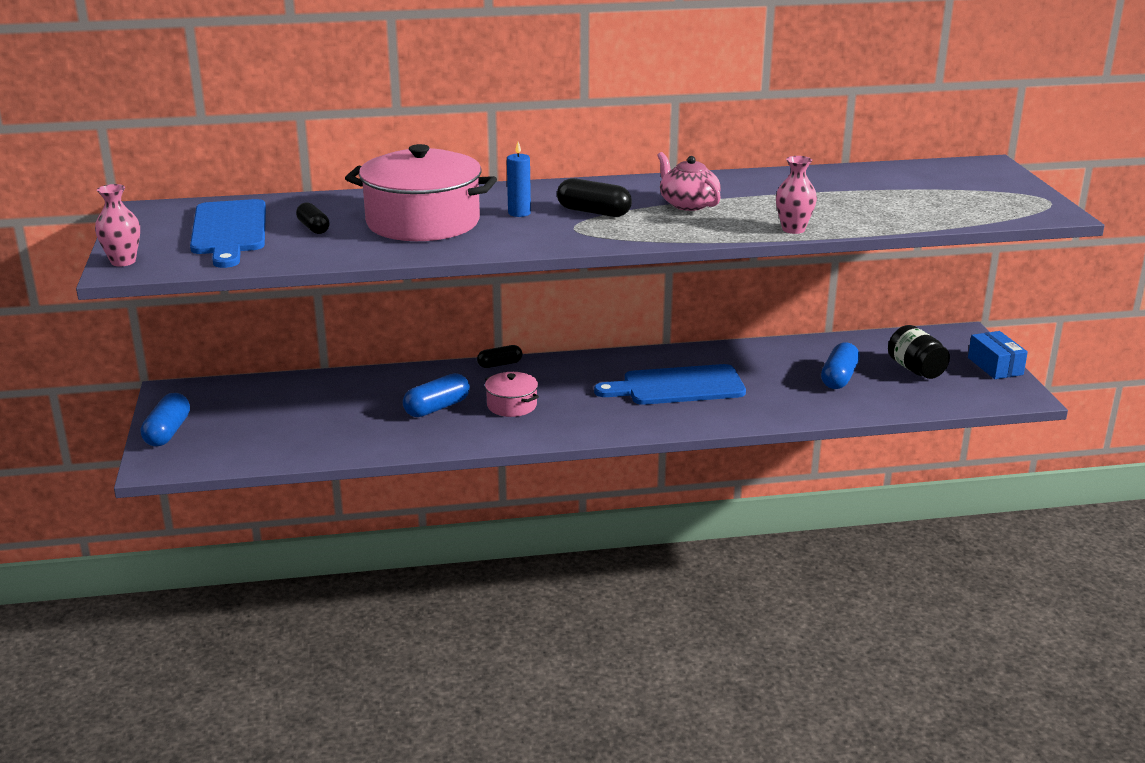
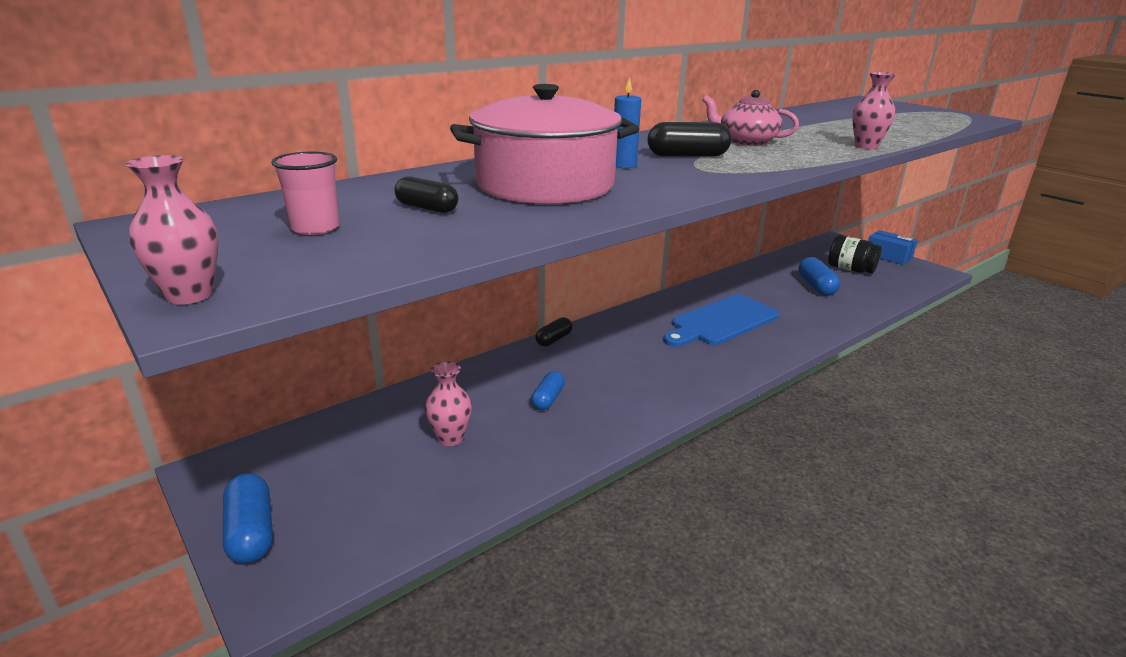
camera: 30 degrees left, 0 degrees up
(229, 231) = (315, 228): blue cutting board -> pink cup
(336, 414) = (450, 438): none -> pink vase
(437, 408) = (548, 399): blue capsule -> blue capsule, size x0.66
(512, 405) = (614, 376): pink pot -> none

